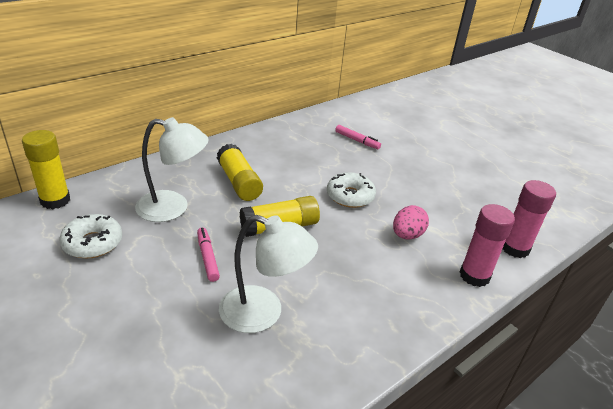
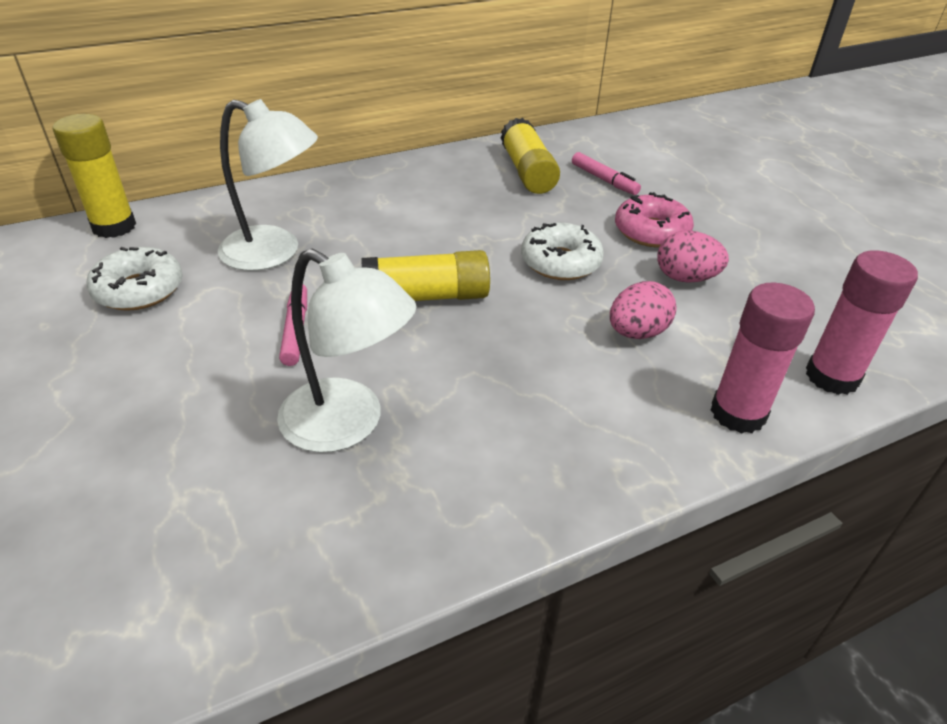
camera: 15 degrees right, 5 degrees up
(239, 182) = (389, 225): yellow glue stick -> yellow glue stick (527, 172)
(394, 172) = (651, 231): none -> pink donut
(422, 199) = (685, 278): none -> pink egg

